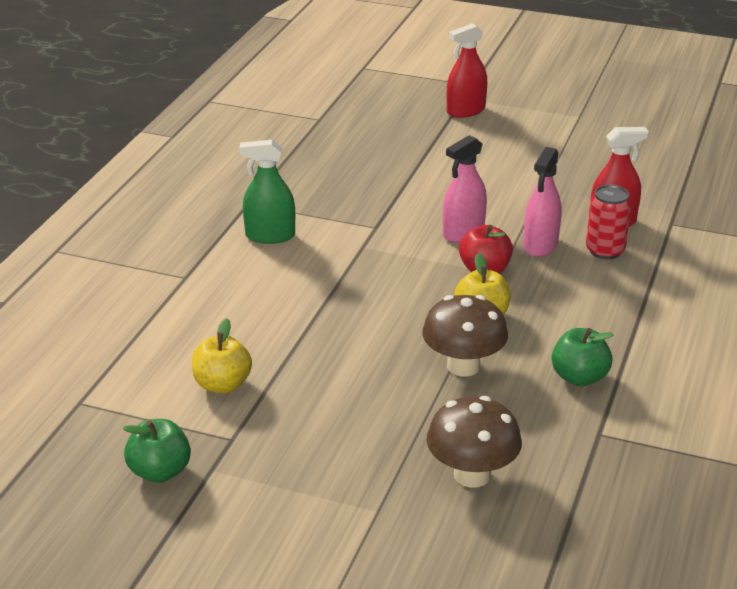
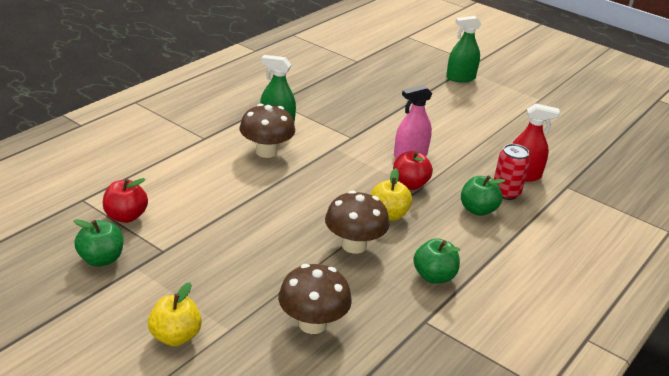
camera: 15 degrees right, 0 degrees up
(153, 408) = (126, 216): none -> red apple
(222, 385) = (181, 213): yellow apple -> yellow apple (175, 336)
(279, 274) = (266, 152): none -> brown mushroom
(466, 111) = (460, 78): red spray bottle -> green spray bottle
(540, 245) = (460, 177): pink spray bottle -> none
(584, 281) = (478, 210): none -> green apple

